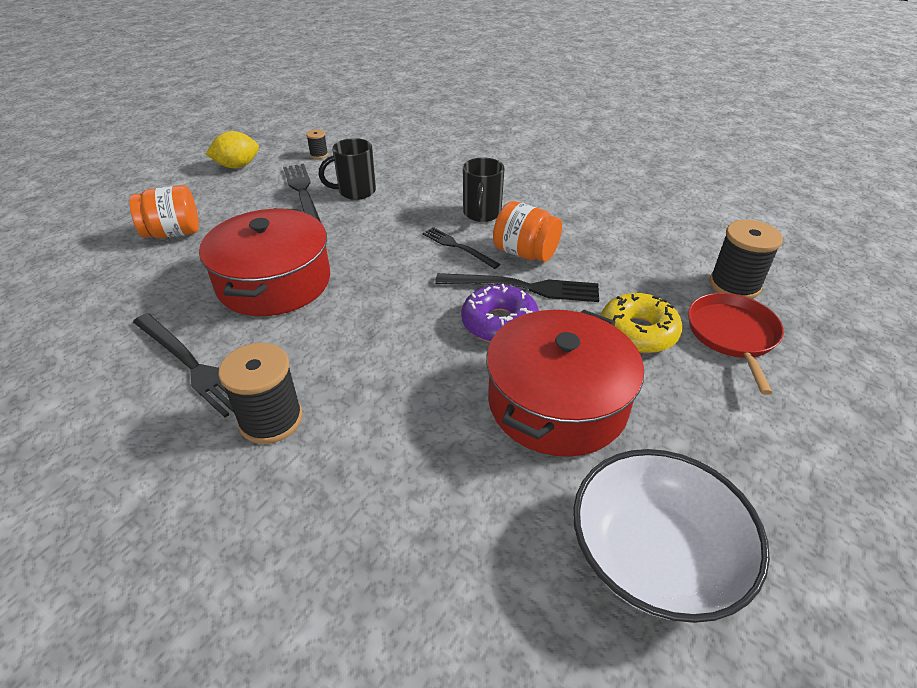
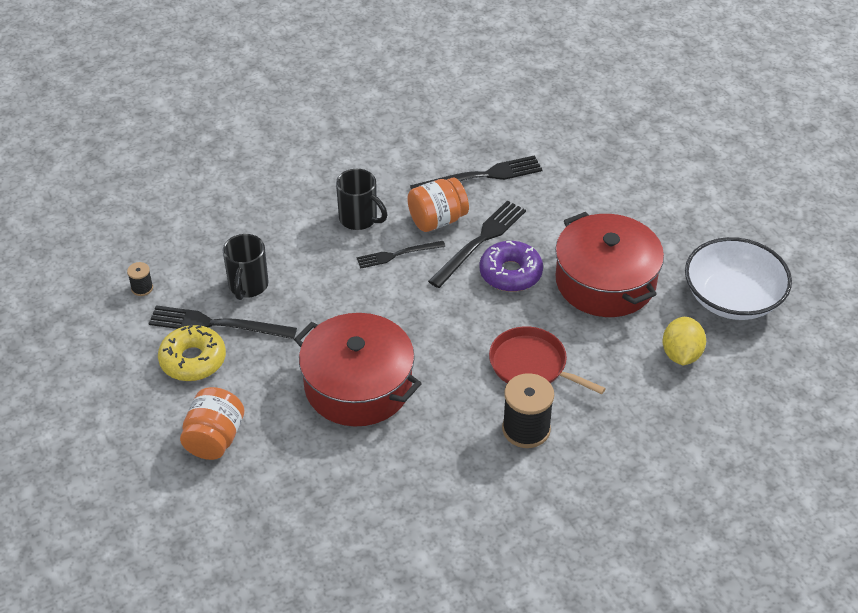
camera: 60 degrees left, 5 degrees up
(191, 365) = (434, 461): black fork -> black fork (481, 176)
(237, 166) = (108, 359): yellow lemon -> yellow lemon (681, 354)
(638, 332) = (570, 209): yellow donut -> yellow donut (193, 360)
(732, 335) = (604, 168): red pan -> red pan (531, 365)
(734, 285) = (558, 135): black spool -> none

